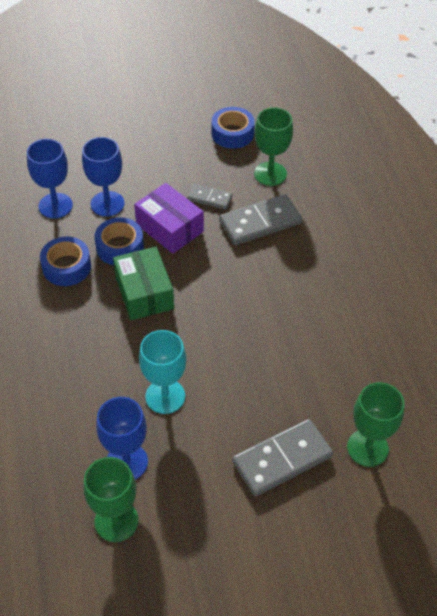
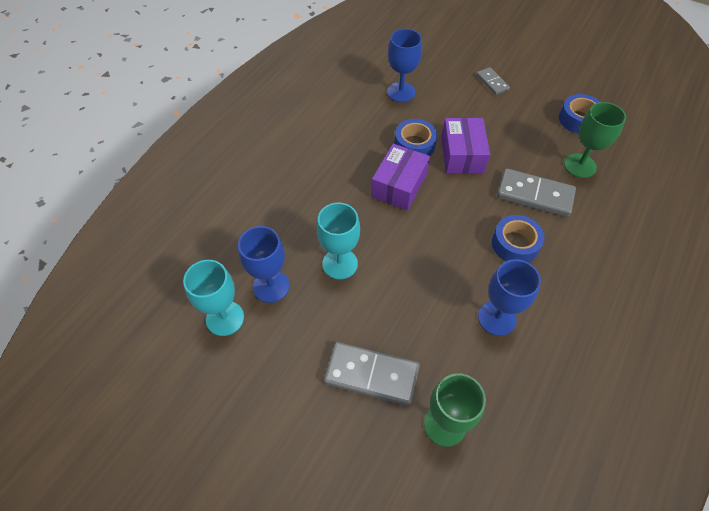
camera: 45 degrees right, 5 degrees up
(66, 267) = (367, 135): blue tape -> blue tape (515, 244)
(107, 204) = (436, 112): blue goblet -> blue goblet (497, 318)
(116, 521) = (225, 318): green goblet -> turquoise goblet
(144, 293) = (399, 185): green box -> purple box
(209, 198) = (513, 153): grey domino -> grey domino (492, 82)

